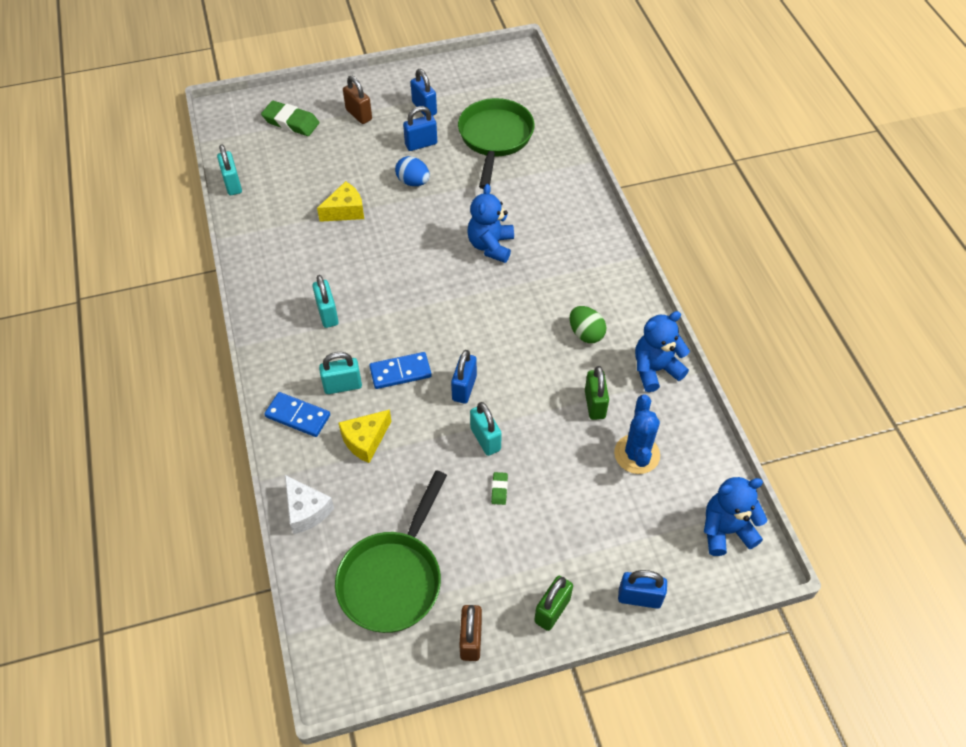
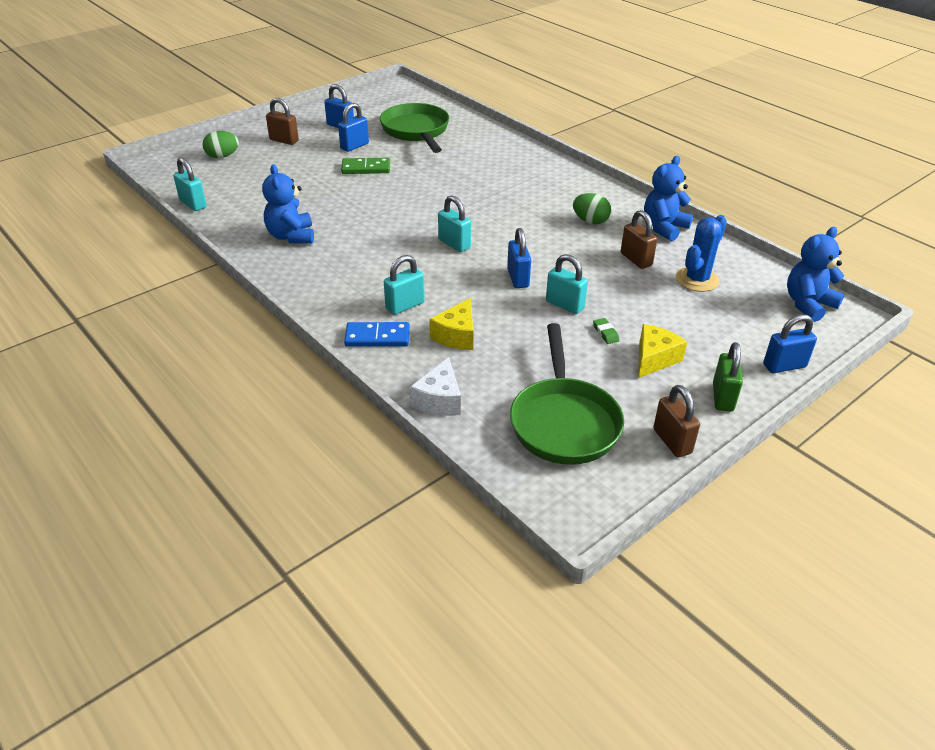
camera: 25 degrees left, 15 degrees down
(291, 122) = (222, 156): green eraser -> green egg
(306, 510) = (439, 400): white cheese -> white cheese turned 75 degrees clockwise
(327, 314) = (352, 263): turquoise padlock -> turquoise padlock (454, 244)
(345, 211) = (317, 197): yellow cheese -> yellow cheese (654, 359)
(400, 372) = (452, 283): blue domino -> none
(413, 182) = (366, 168): blue egg -> green domino
(491, 246) = (466, 190): blue teddy bear -> blue teddy bear (291, 236)
(594, 404) = (636, 259): green padlock -> brown padlock
(637, 454) = (697, 279): blue cactus -> blue cactus turned 60 degrees clockwise

